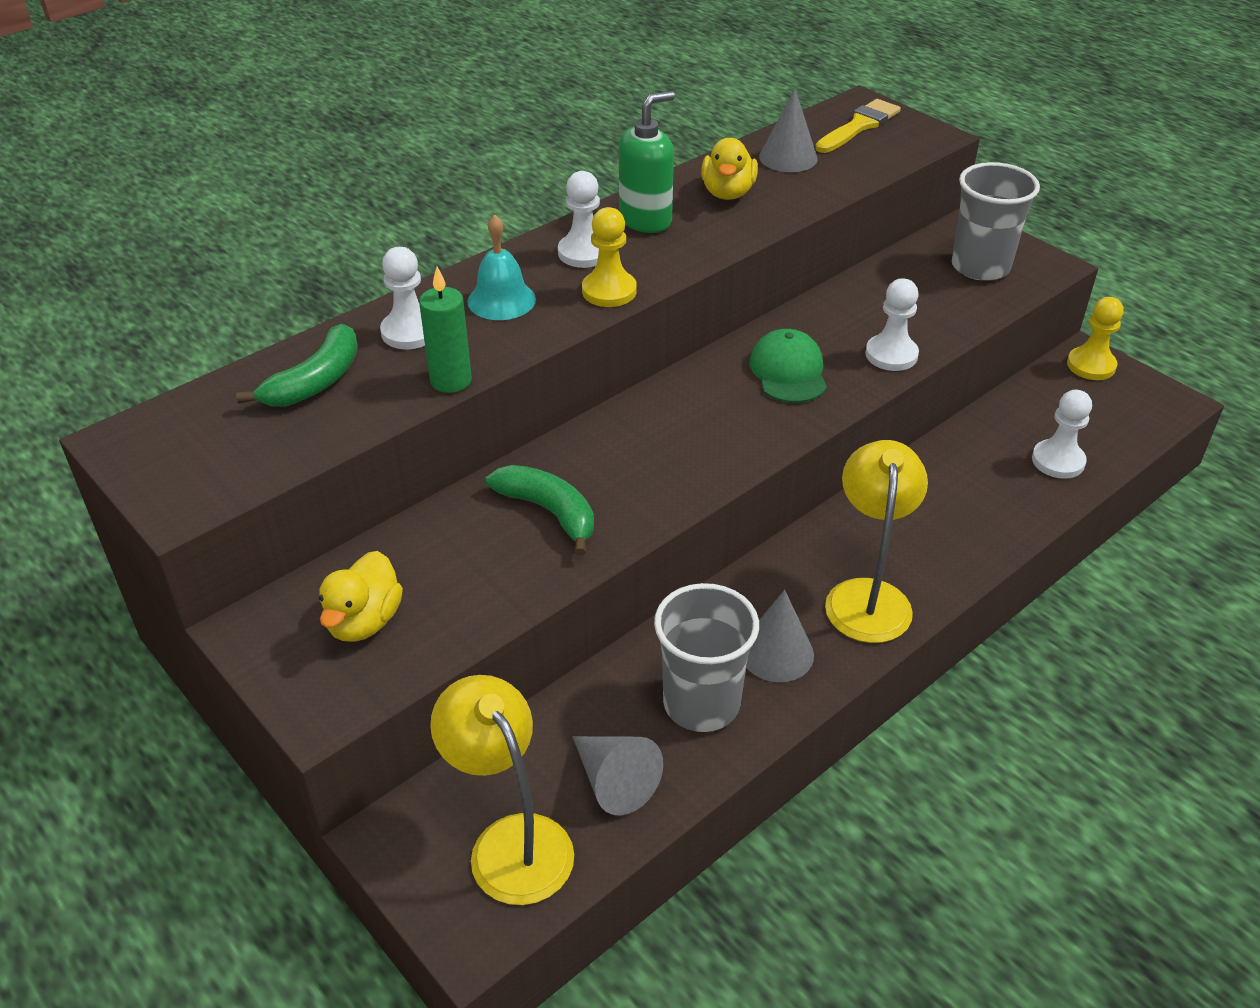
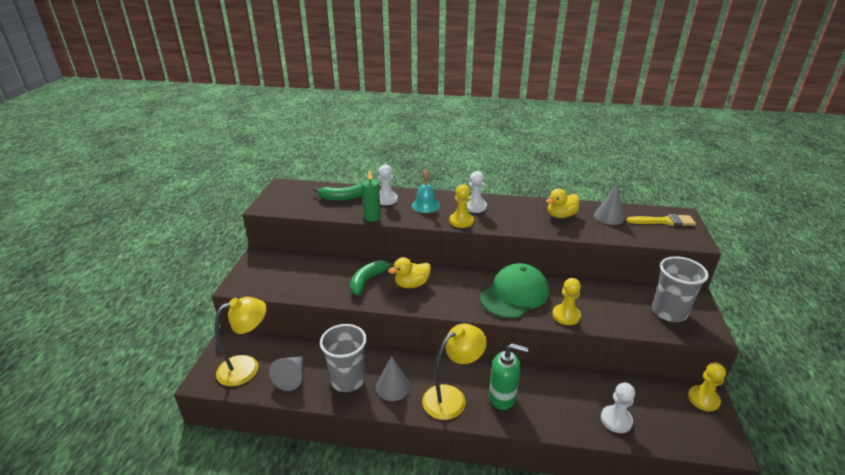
camera: 50 degrees right, 10 degrees down
(364, 621) = (280, 273): yellow duck -> yellow duck (411, 284)
(510, 841) = (247, 367): yellow lamp -> yellow lamp turned 45 degrees clockwise
(549, 512) = (368, 281): green banana -> green banana turned 150 degrees counterclockwise
(646, 220) = (514, 208): green soap dispenser -> green soap dispenser (502, 397)
(788, 371) = (514, 294): green cap -> green cap, size x1.57
(891, 355) = (566, 316): white pawn -> yellow pawn

